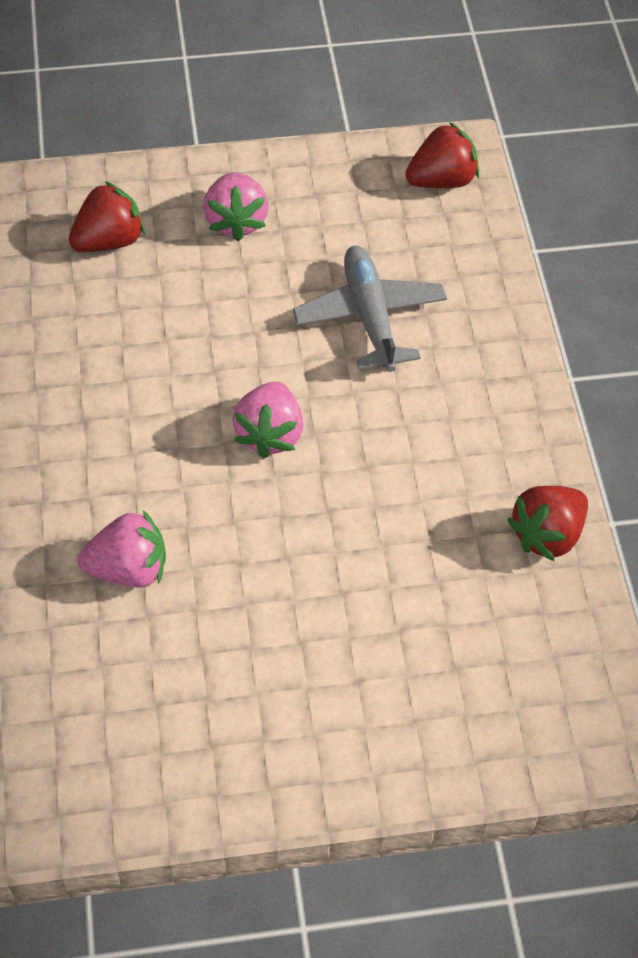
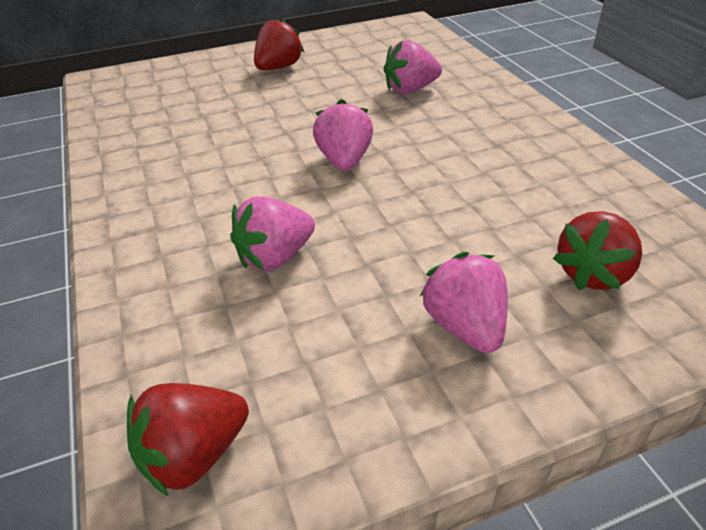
camera: 170 degrees right, 15 degrees down
(370, 316) = (275, 257): grey plane -> pink strawberry
(547, 534) = (117, 146): red strawberry -> red strawberry (278, 68)

